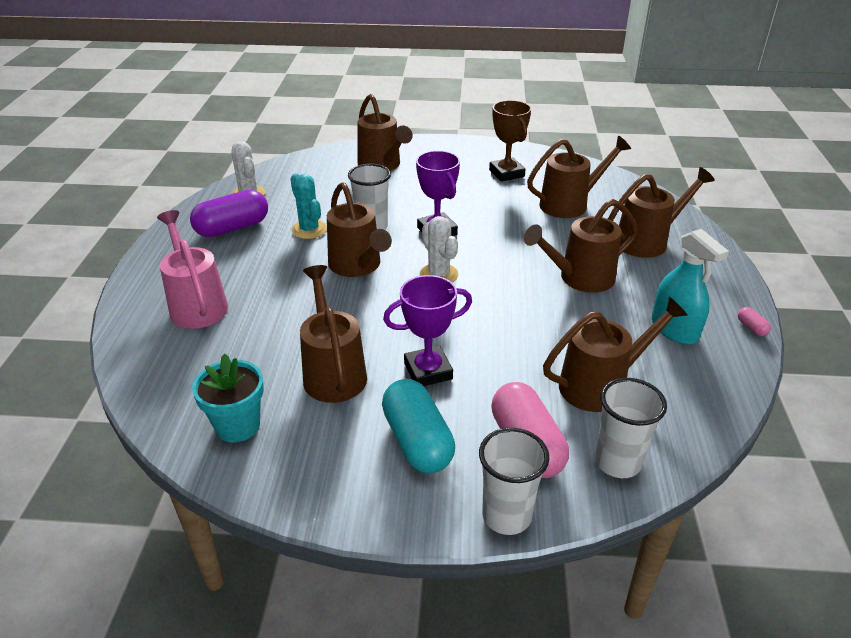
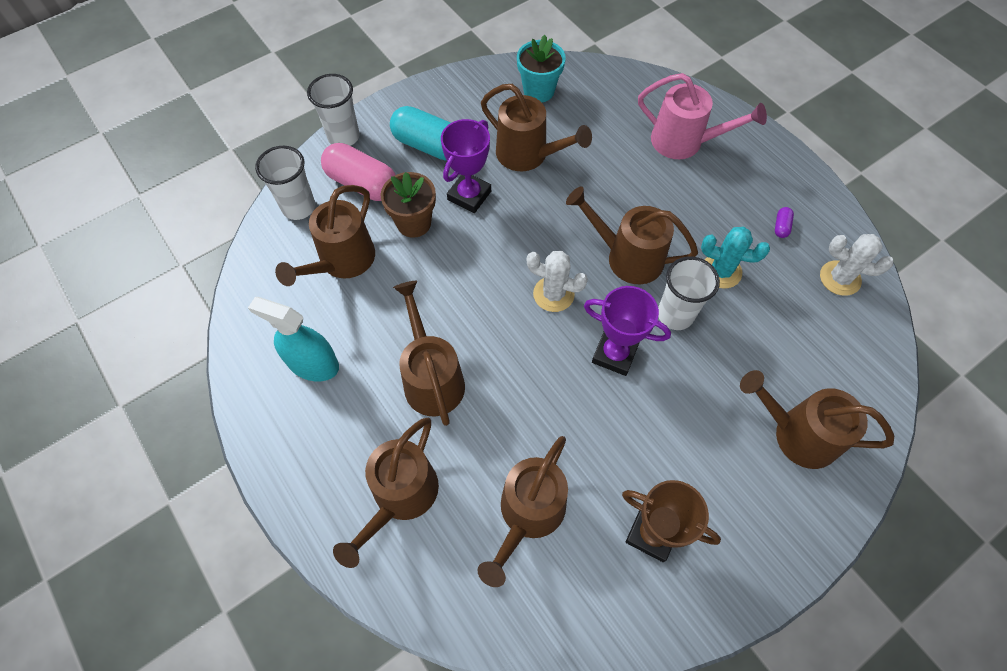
camera: 140 degrees right, 25 degrees up
(232, 228) = (781, 226): purple capsule -> purple capsule, size x0.40
(503, 378) = (414, 223): none -> brown flower pot
(579, 278) = (431, 377): brown watering can -> brown watering can turned 45 degrees counterclockwise
(751, 327) = (245, 414): pink capsule -> none

